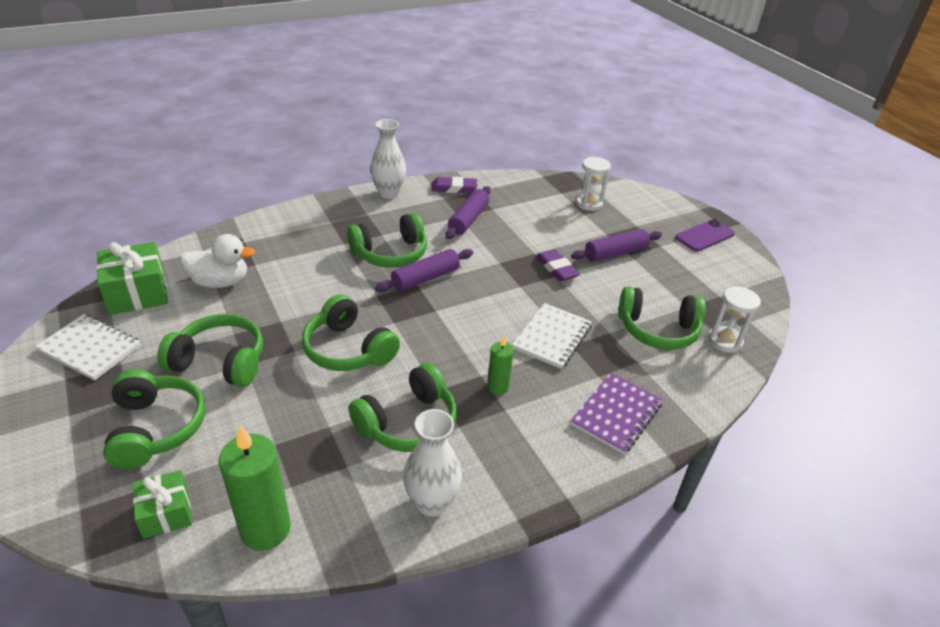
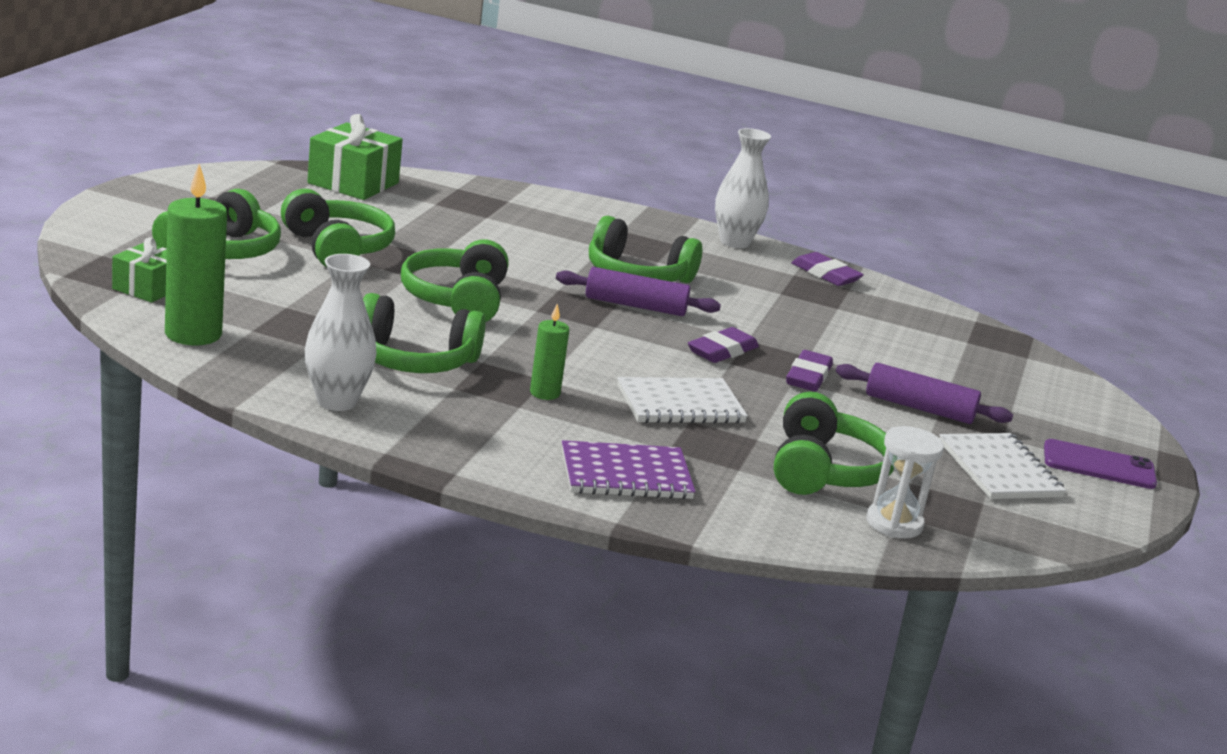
camera: 45 degrees right, 15 degrees down
(90, 349) = (258, 191): white notebook -> white notebook (999, 470)
(220, 282) = (433, 211): white duck -> none
(468, 219) = (786, 299): purple rolling pin -> none
(505, 280) = (722, 351): none -> purple eraser
(589, 203) = (986, 365): white hourglass -> none
(657, 330) = (824, 470): green headphones -> green headphones turned 135 degrees counterclockwise

